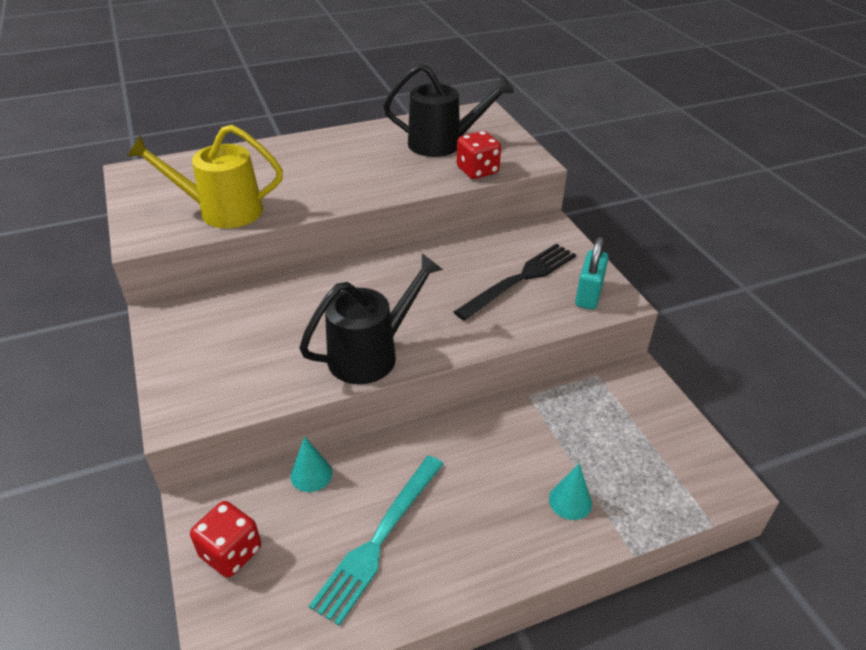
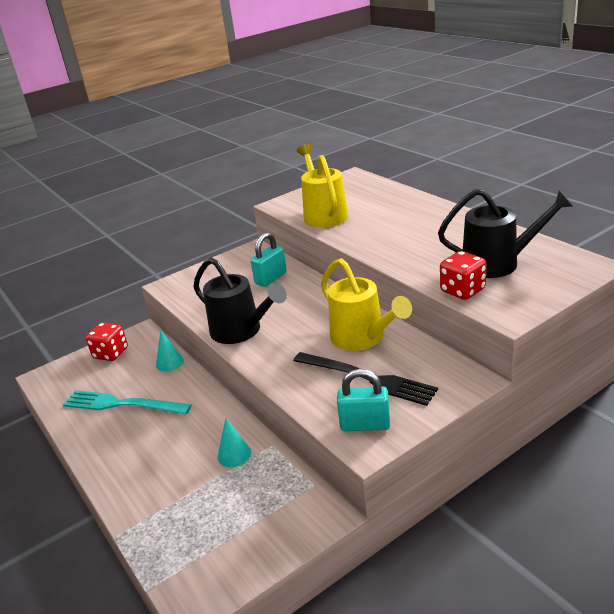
camera: 80 degrees right, 10 degrees down
(262, 310) = (271, 278): none -> turquoise padlock
(443, 144) = (499, 263): black watering can -> black watering can turned 75 degrees counterclockwise
(450, 268) = (363, 339): none -> yellow watering can
(570, 501) = (162, 490): turquoise cone -> turquoise cone (234, 454)

